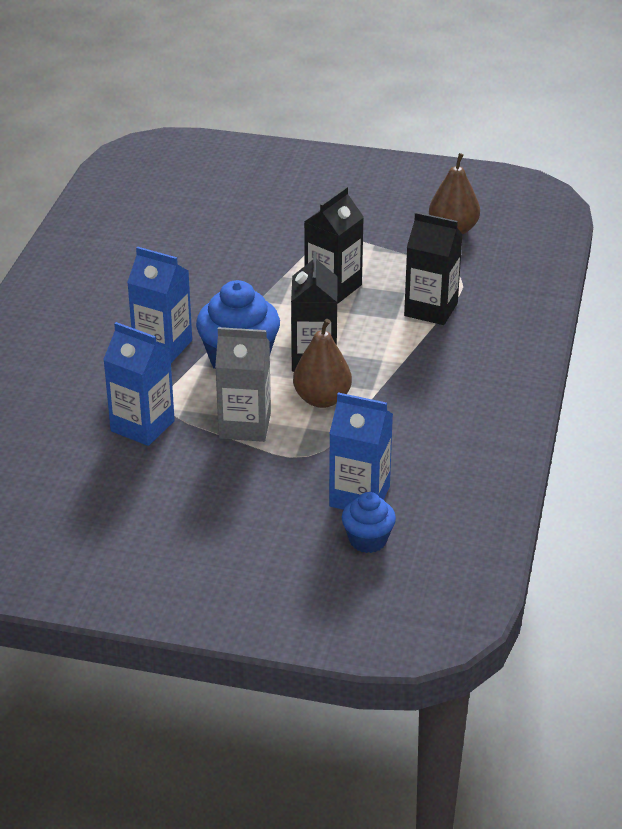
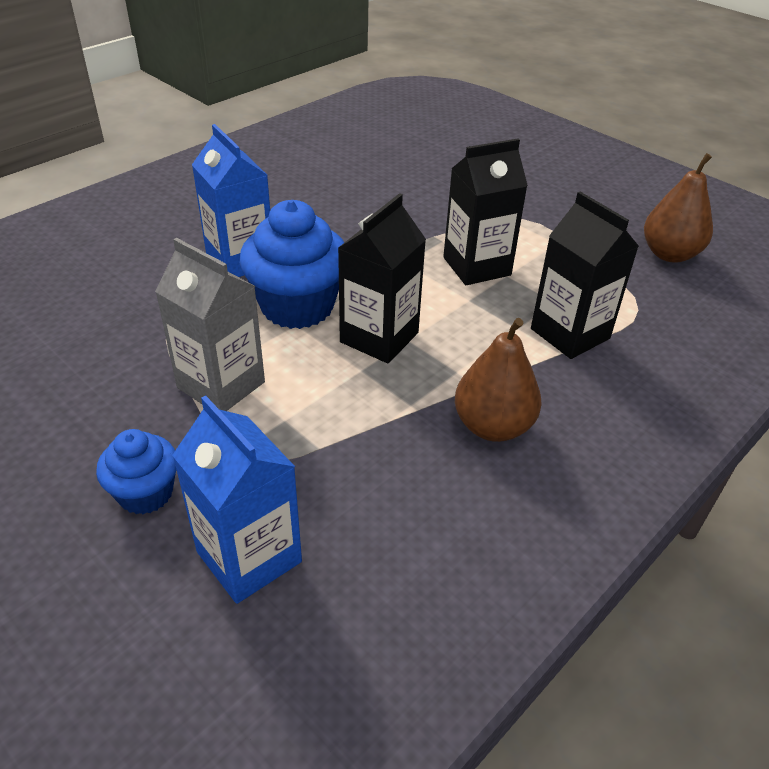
camera: 30 degrees right, 5 degrees up
(142, 426) = (121, 337): blue carton -> none
(322, 399) = (339, 391): brown pear -> brown pear (493, 426)
(368, 540) = (188, 641): blue cupcake -> blue cupcake (145, 493)

